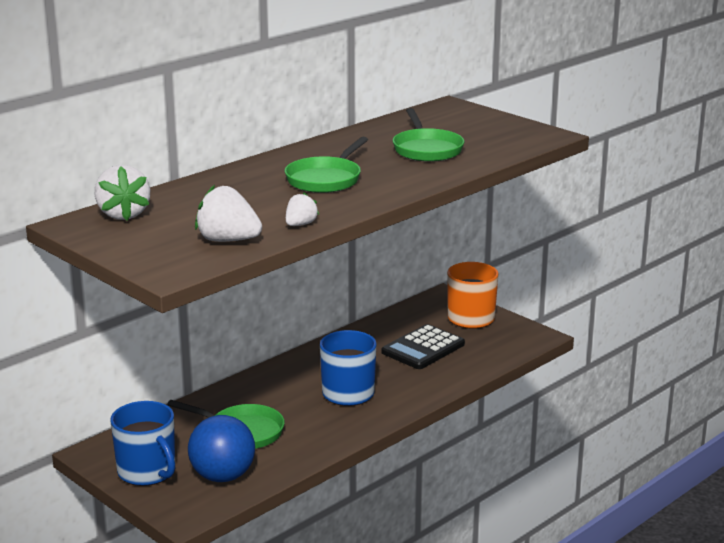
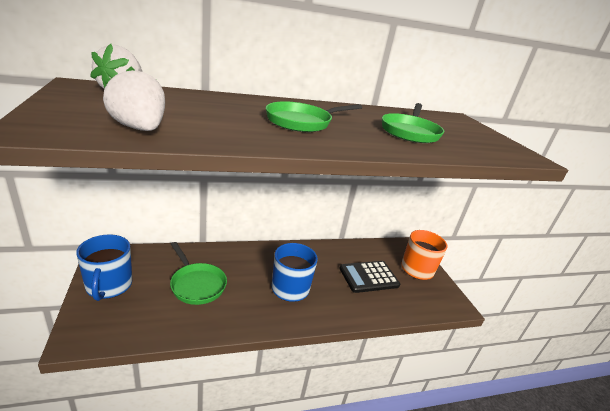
camera: 25 degrees right, 5 degrees up
(223, 476) = (142, 315): blue ball -> none
(300, 225) = (220, 140): white strawberry -> none

